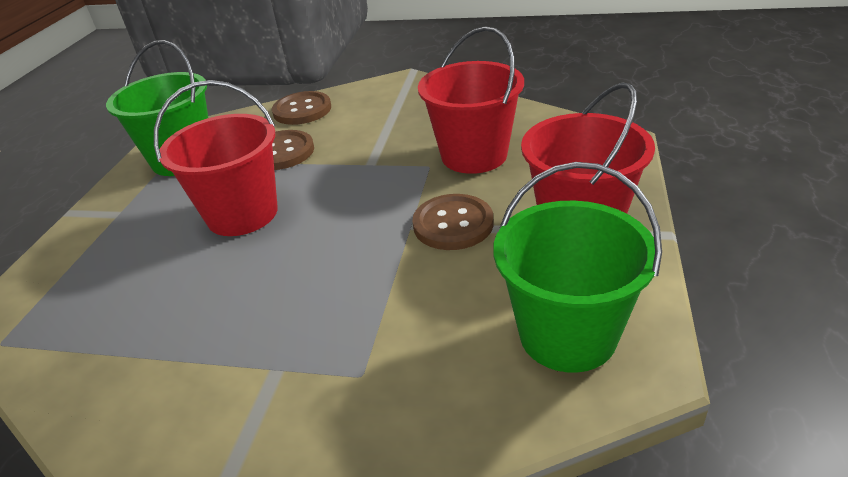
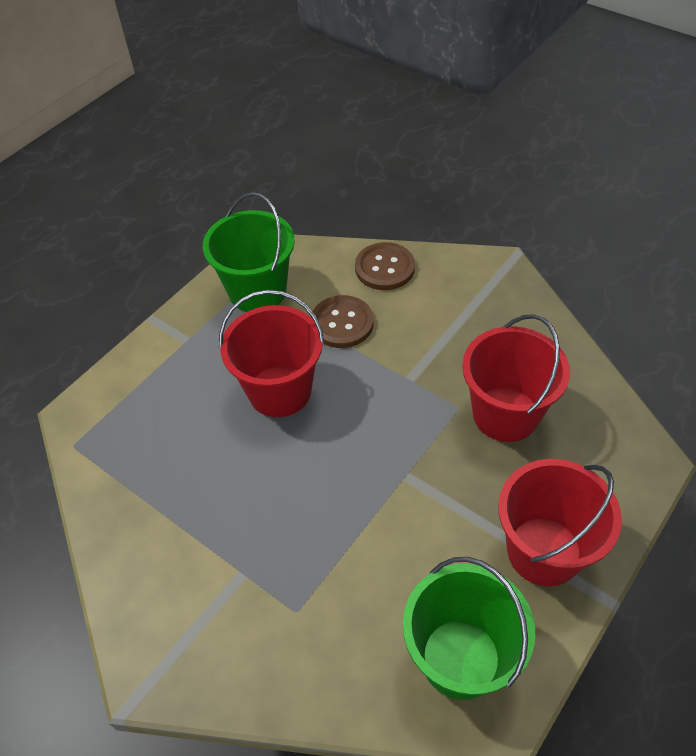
camera: 25 degrees right, 15 degrees up
(453, 224) = (440, 493): brown button -> none

